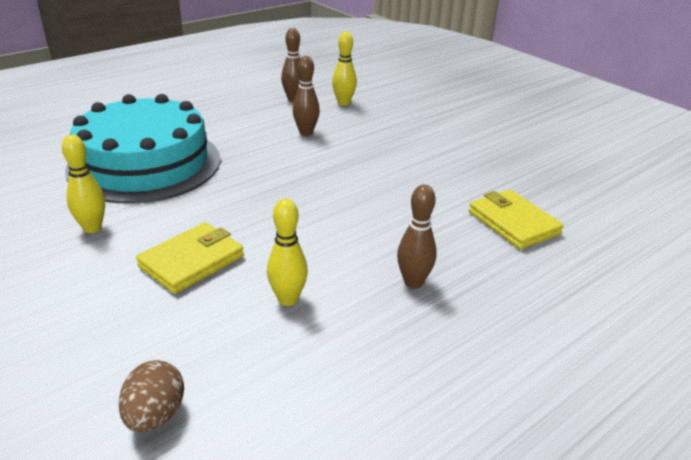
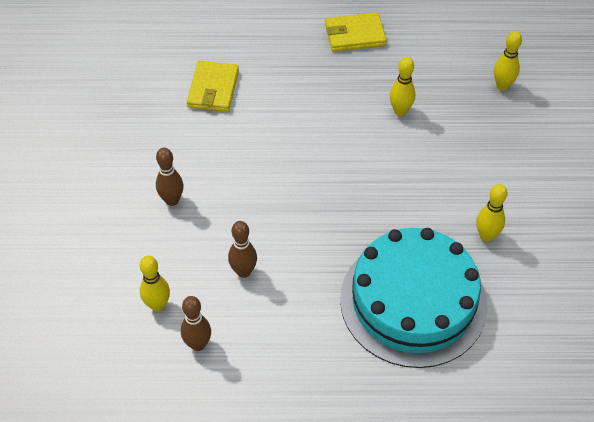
camera: 140 degrees left, 20 degrees up
(155, 415) = (502, 86): brown egg -> yellow bowling pin
(191, 261) = (436, 168): yellow wallet -> yellow wallet (355, 35)
(413, 282) = (323, 85): brown bowling pin -> brown bowling pin (172, 200)

